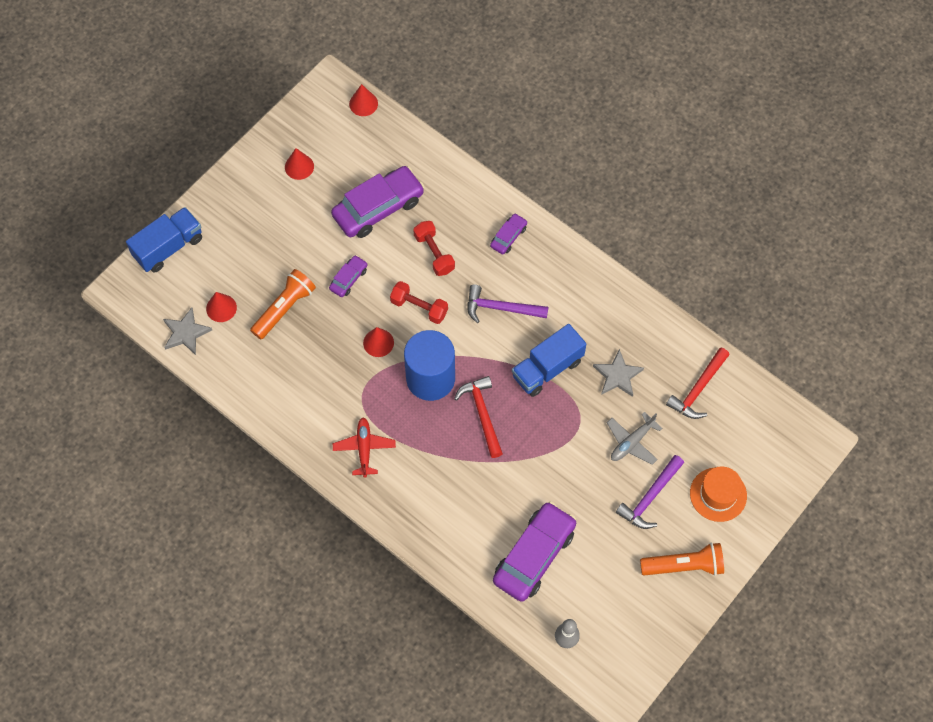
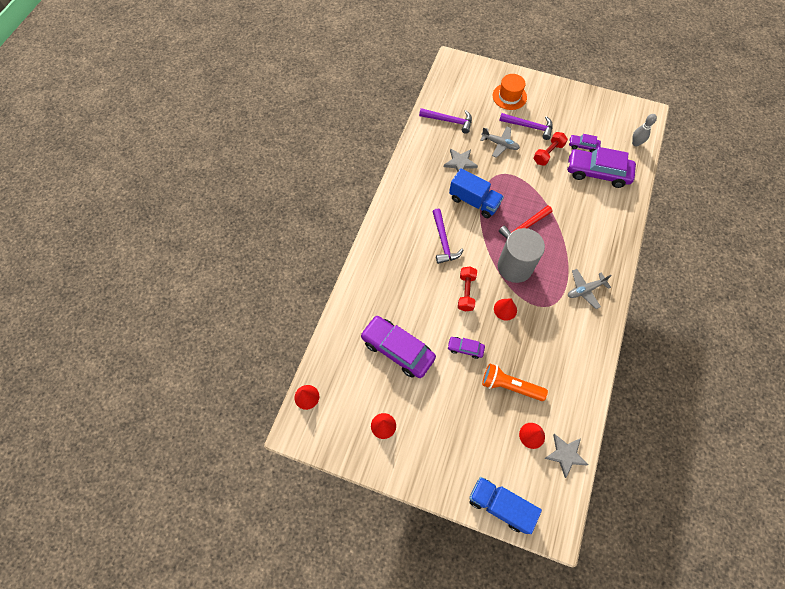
camera: 110 degrees left, 0 degrees up
(364, 448) = (585, 290): red plane -> grey plane
(430, 378) = (515, 267): blue cylinder -> grey cylinder
(434, 253) = (419, 297): red dumbbell -> red dumbbell (548, 153)
(508, 237) = (387, 254): purple car -> purple car (583, 146)
(684, 566) = (559, 101): orange flashlight -> none
(698, 389) = (449, 121): red hammer -> purple hammer

